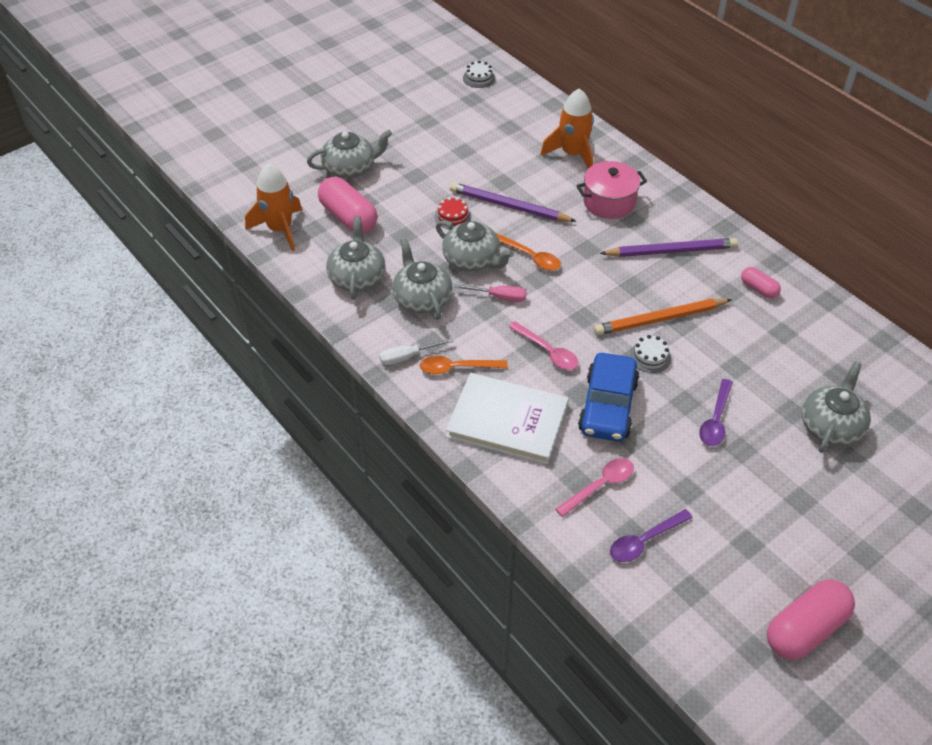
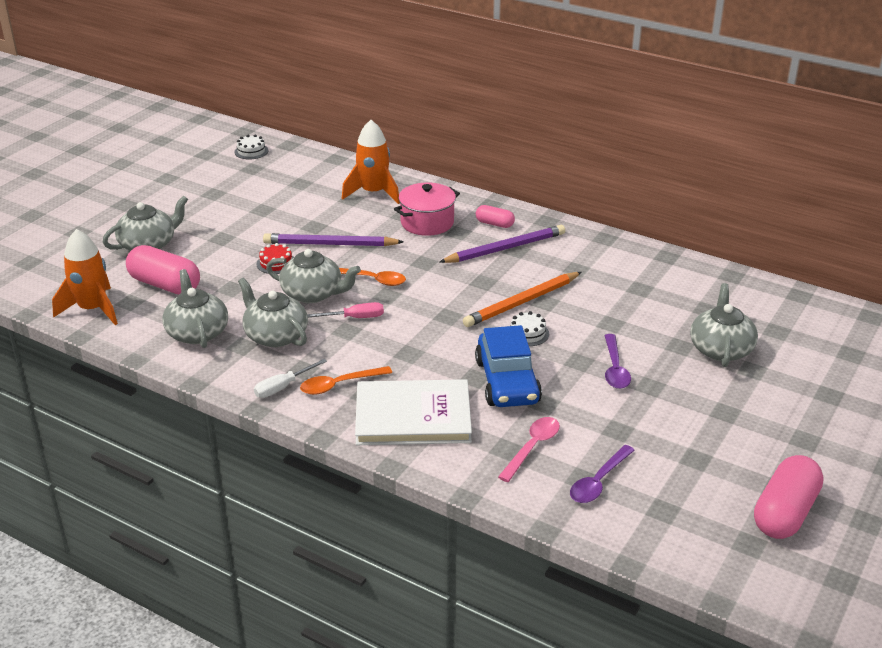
camera: 20 degrees left, 15 degrees down
(548, 352) = (426, 351): pink spoon -> none
(758, 289) = (601, 260): pink capsule -> pink capsule (494, 224)

